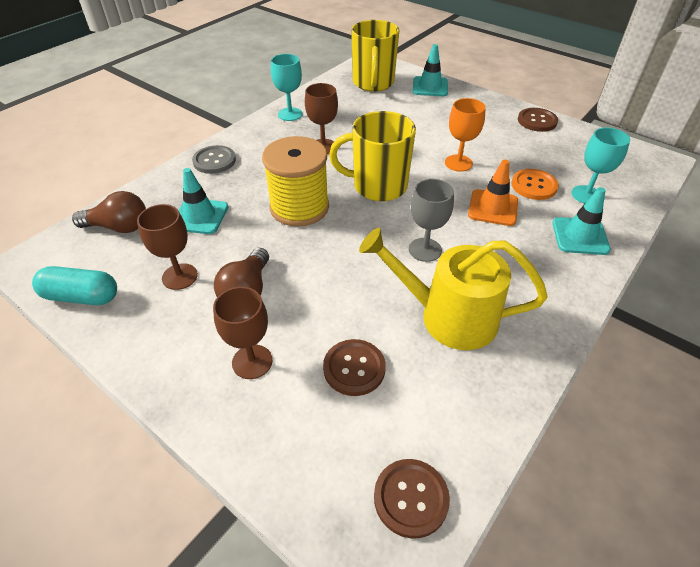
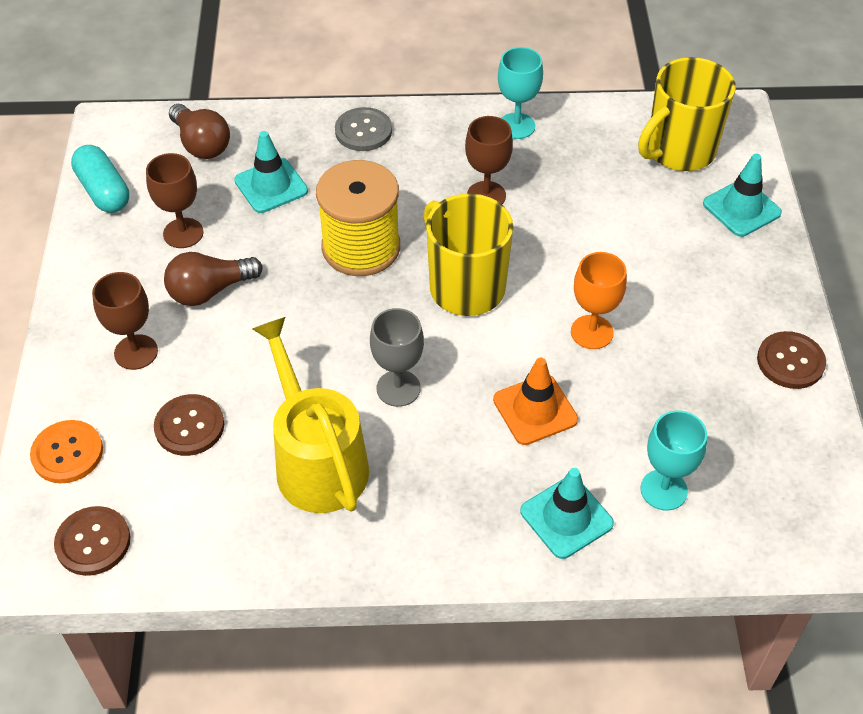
camera: 50 degrees right, 5 degrees up
(534, 185) = (625, 428): orange button -> orange button (67, 453)

